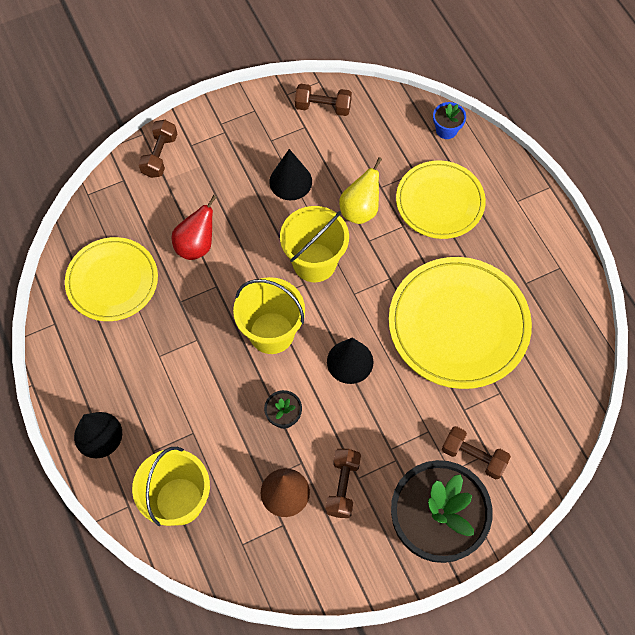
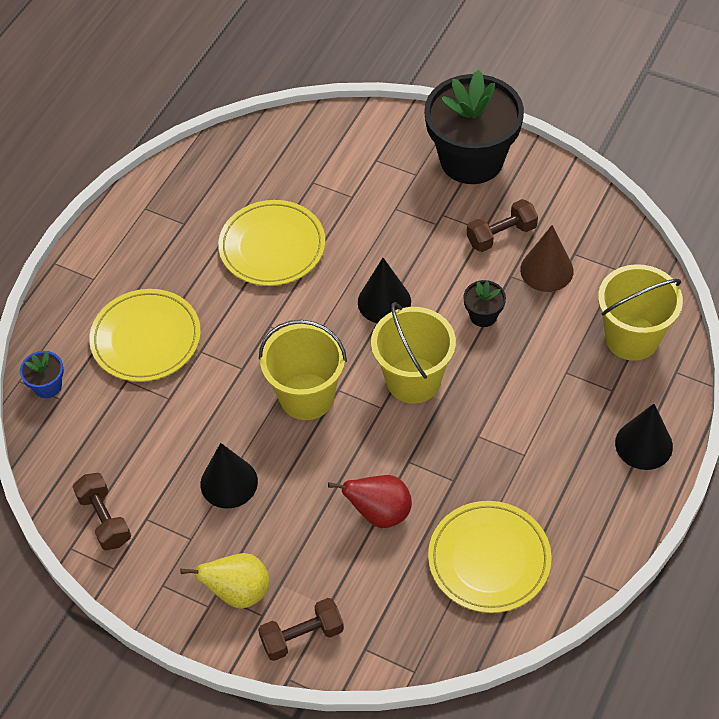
camera: 125 degrees left, 10 degrees down
(360, 210) = (212, 398): yellow pear -> yellow pear (238, 592)
(458, 324) = (272, 246): yellow plate -> yellow plate, size x0.66
(473, 456) = (388, 167): brown dumbbell -> none

